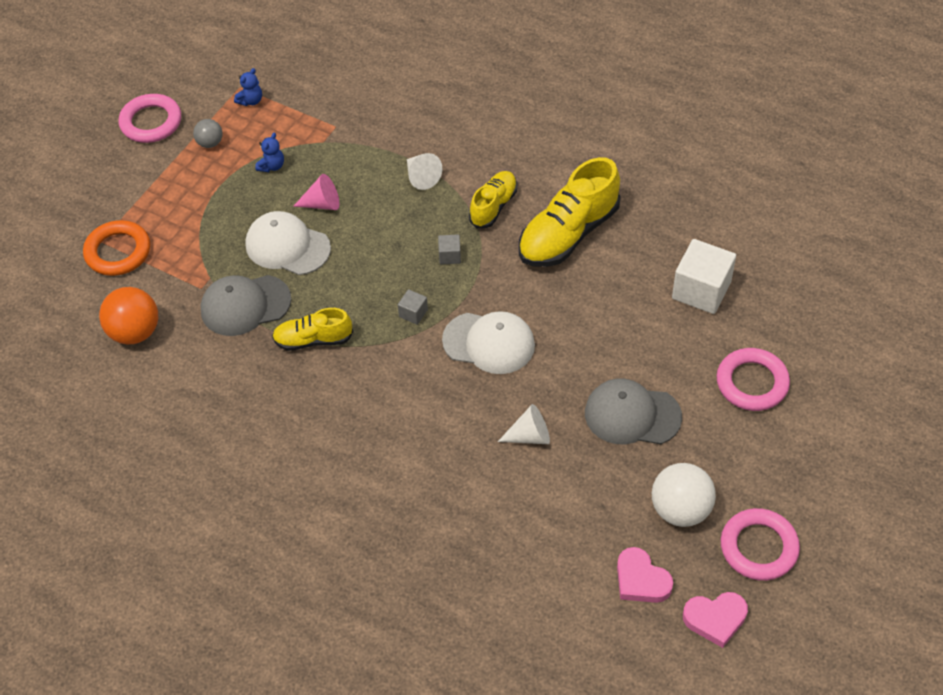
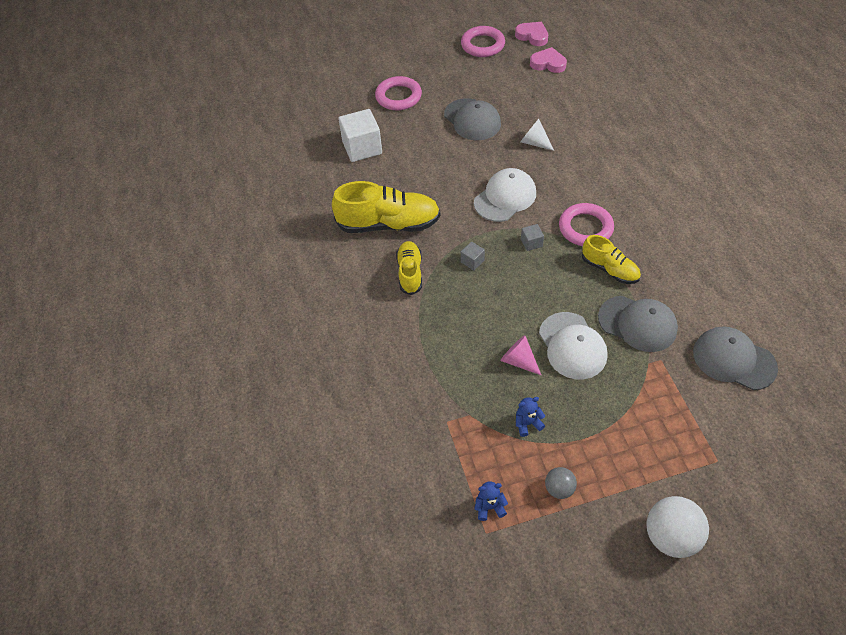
camera: 135 degrees left, 0 degrees up
(118, 252) = (708, 438): orange ring -> none
(135, 332) = (733, 360): orange ball -> grey cap
(151, 122) = (595, 558): pink ring -> pink ring (585, 228)
(421, 177) = (431, 328): white cone -> none
(489, 343) = (505, 197): white cap -> white cap turned 75 degrees clockwise
(493, 206) = (410, 273): yellow shoe -> yellow shoe turned 105 degrees clockwise
(641, 580) = (548, 63): pink heart -> pink heart turned 75 degrees counterclockwise
(680, 509) = (498, 74): white ball -> white ball (670, 536)

